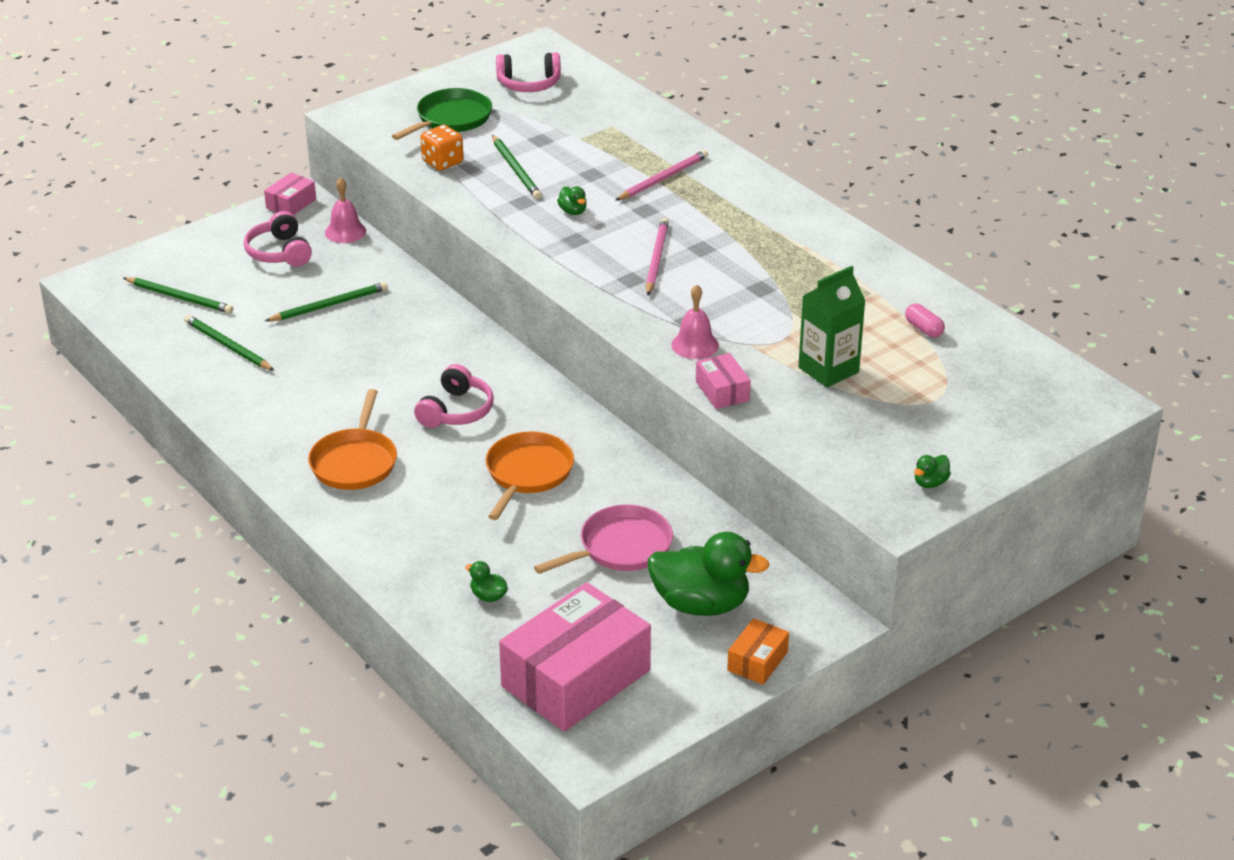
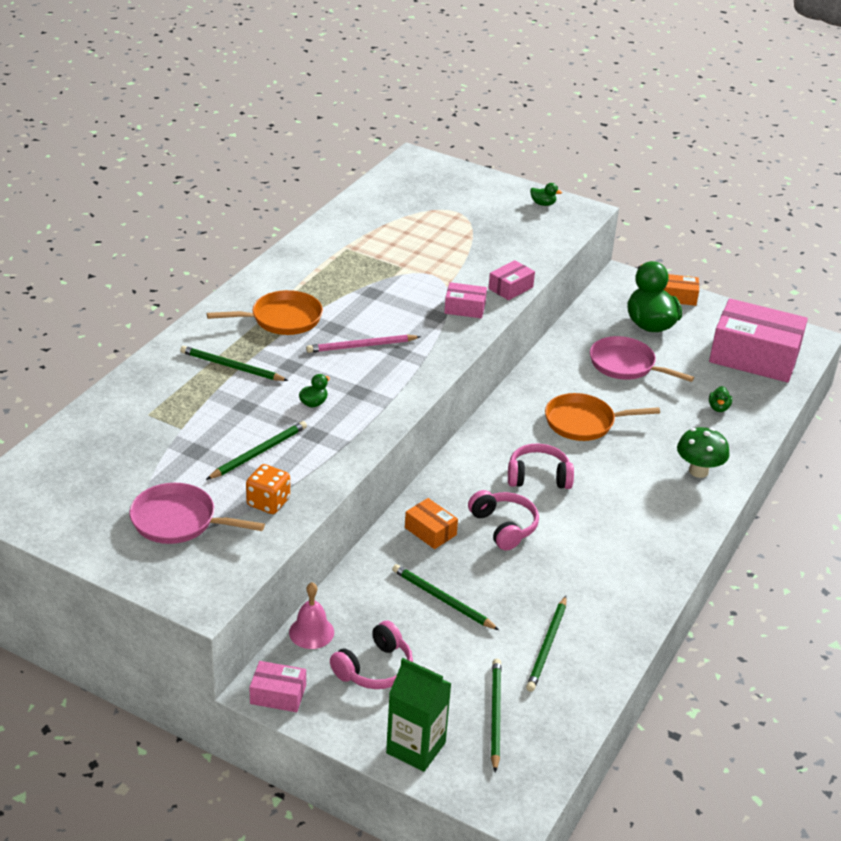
camera: 115 degrees left, 0 degrees up
(355, 462) = (638, 512): orange pan -> orange pan (282, 319)
(386, 531) = (698, 471): none -> green mushroom
(423, 321) = (430, 531): none -> orange box
(451, 119) = (178, 521): green pan -> pink pan
(529, 84) = (81, 486): pink headphones -> pink headphones (504, 527)
(663, 178) = (231, 367): pink pencil -> green pencil
(695, 345) = (465, 308): pink bell -> pink box
(828, 370) = (454, 252): green carton -> green carton (416, 748)
(923, 329) = (378, 223): pink capsule -> none

